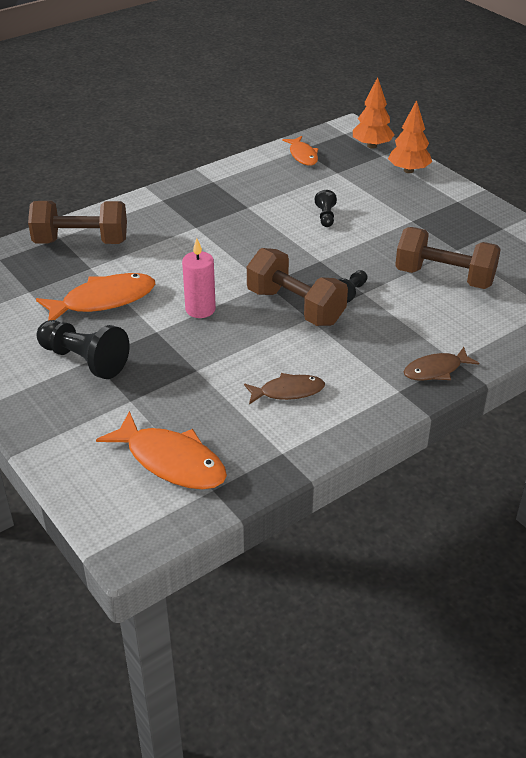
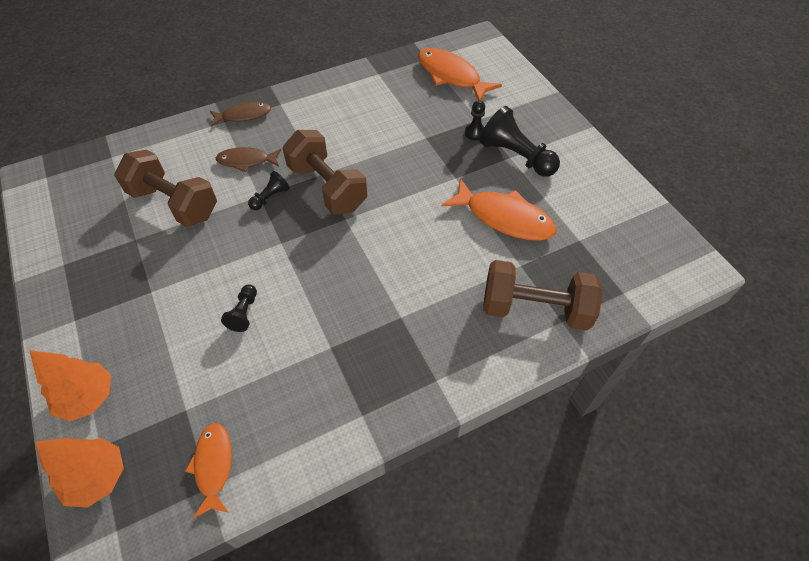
camera: 170 degrees left, 15 degrees up
(103, 300) = (504, 218): orange fish -> orange fish turned 135 degrees counterclockwise
(134, 382) = (475, 133): none -> black pawn
(200, 309) = (414, 196): pink candle -> none
(288, 391) = (360, 112): brown fish -> brown fish (246, 161)

